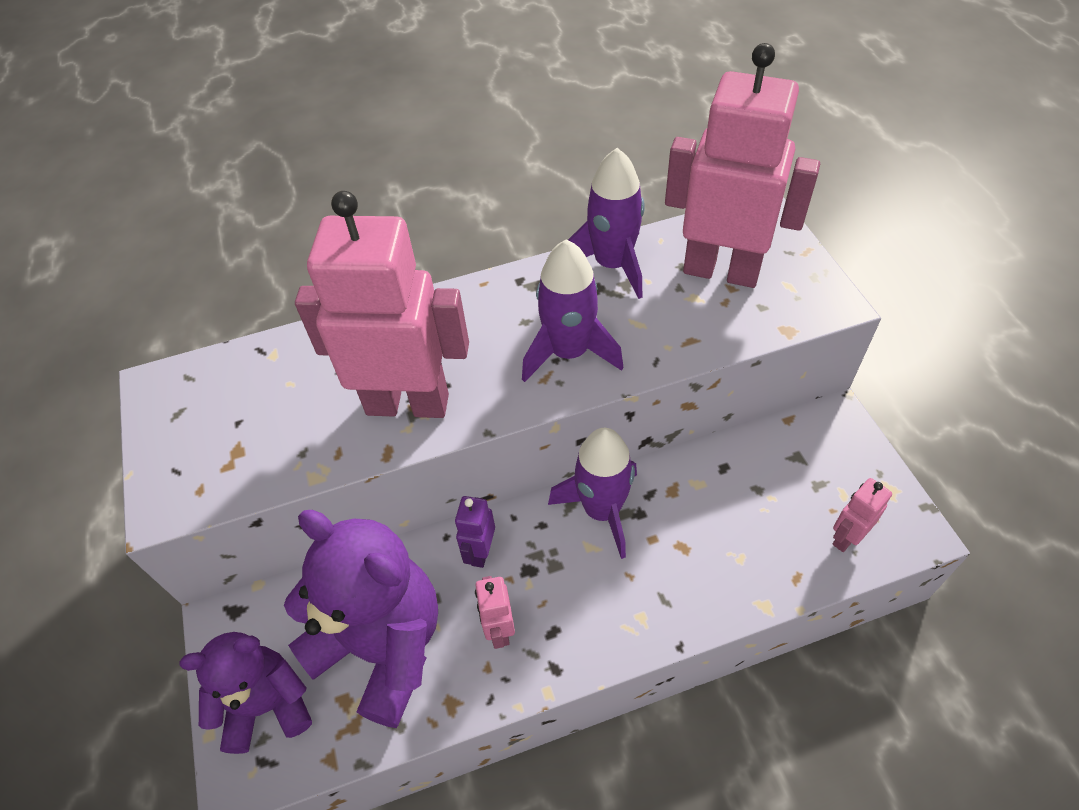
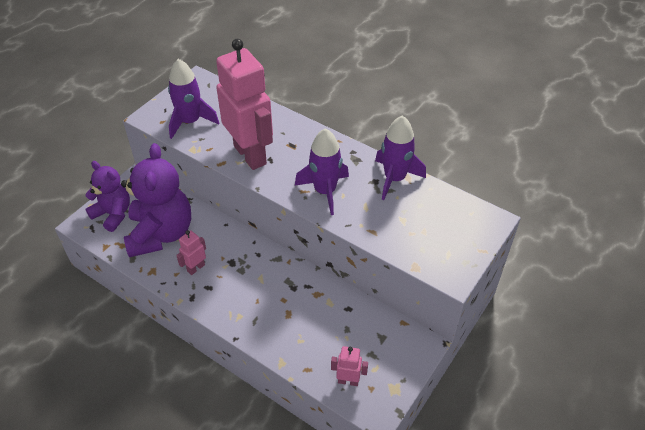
camera: 50 degrees right, 5 degrees down
(480, 552) = (227, 240): purple robot -> none
(602, 510) = (283, 272): purple rocket -> purple rocket (190, 122)
(721, 271) = (431, 222): pink robot -> none

